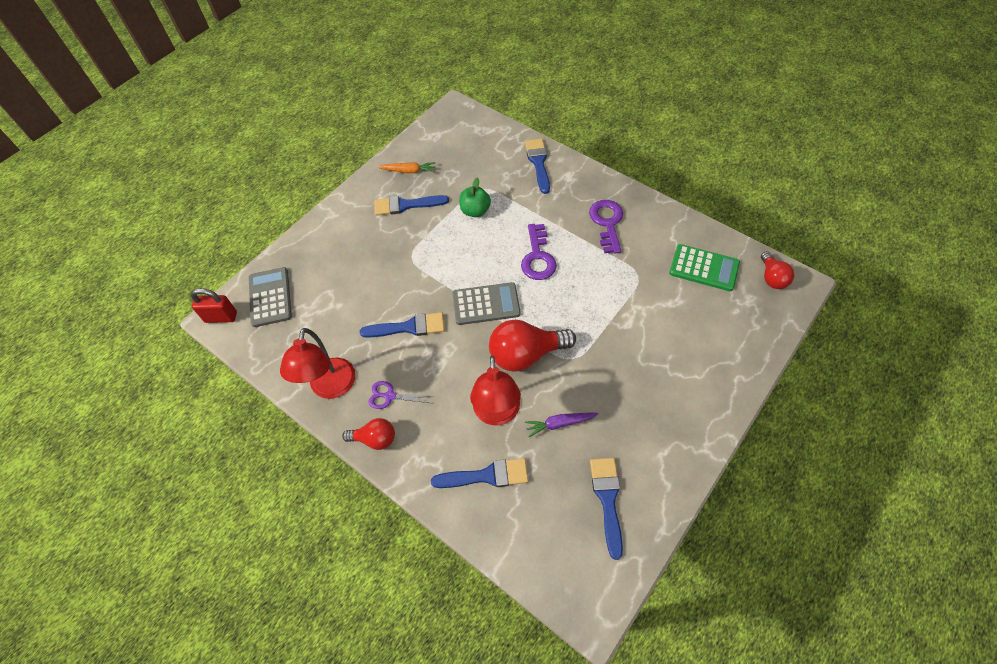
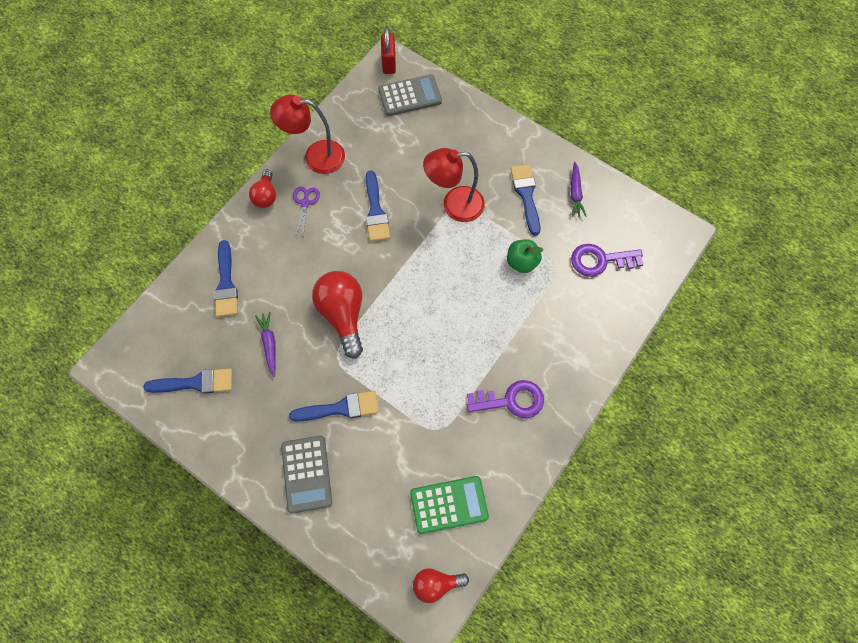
camera: 85 degrees right, 10 degrees up
(408, 171) = (575, 193): orange carrot -> purple carrot
(486, 304) = (401, 277): grey calculator -> grey calculator (307, 474)
(497, 414) = (283, 290): red lamp -> red lamp (454, 205)
(538, 163) = (599, 327): blue brush -> blue brush (340, 408)
(538, 257) = (460, 326): purple key -> purple key (600, 260)
(704, 268) = (449, 504): green calculator -> green calculator turned 120 degrees counterclockwise

